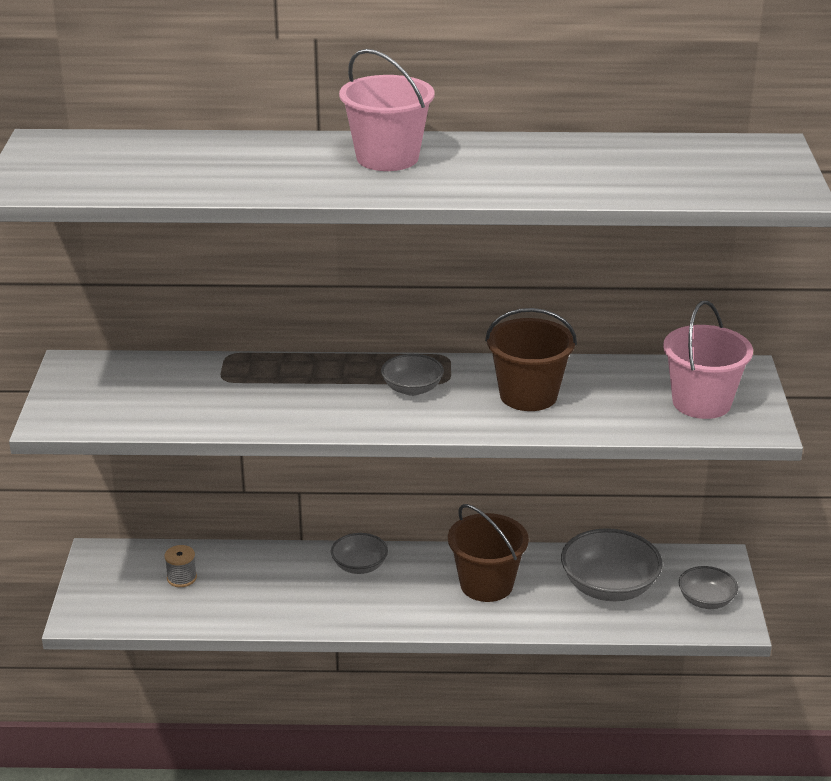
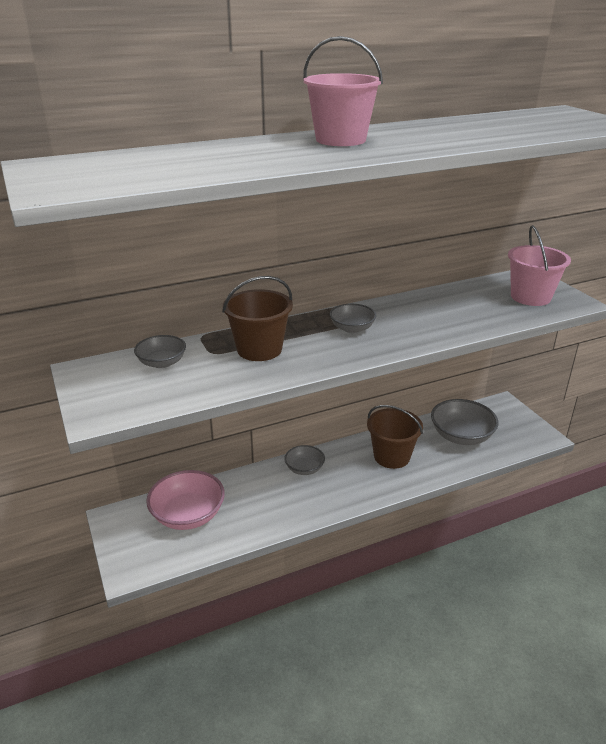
camera: 25 degrees left, 0 degrees up
(182, 578) = (188, 515): grey spool -> pink bowl
(528, 395) = (429, 316): brown bucket -> brown bucket (259, 349)
(706, 600) = (518, 428): grey bowl -> grey bowl (162, 363)

